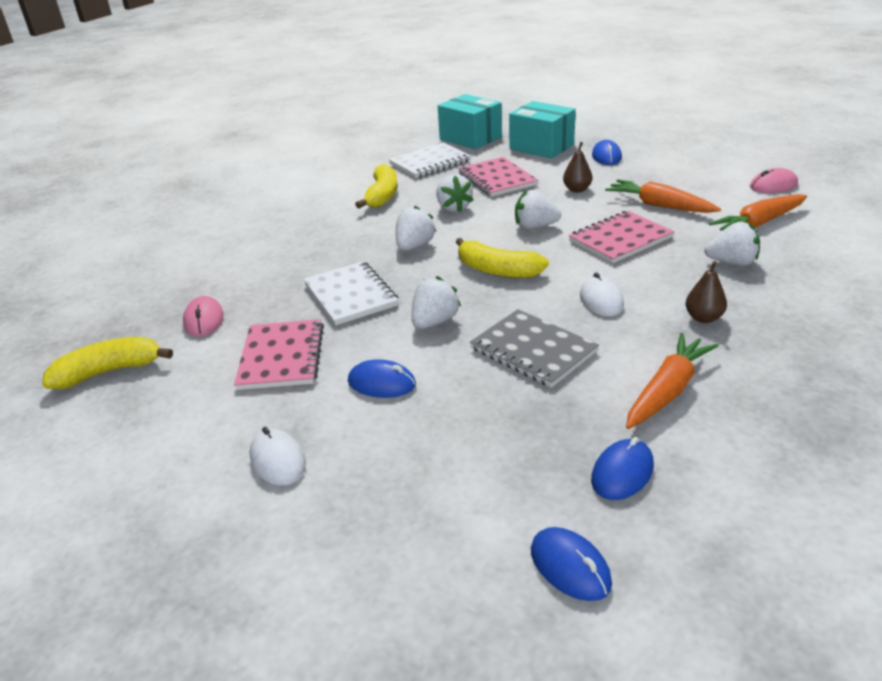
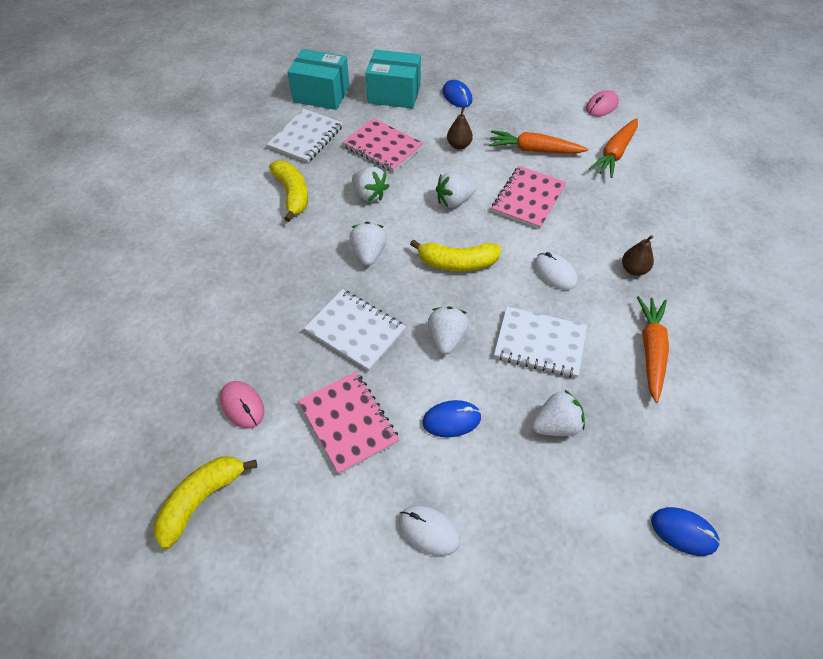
camera: 30 degrees left, 20 degrees up
(533, 350) = (540, 343): grey notebook -> white notebook
(622, 472) = (667, 438): blue mouse -> none
(731, 262) = (620, 203): white strawberry -> white strawberry (556, 425)

